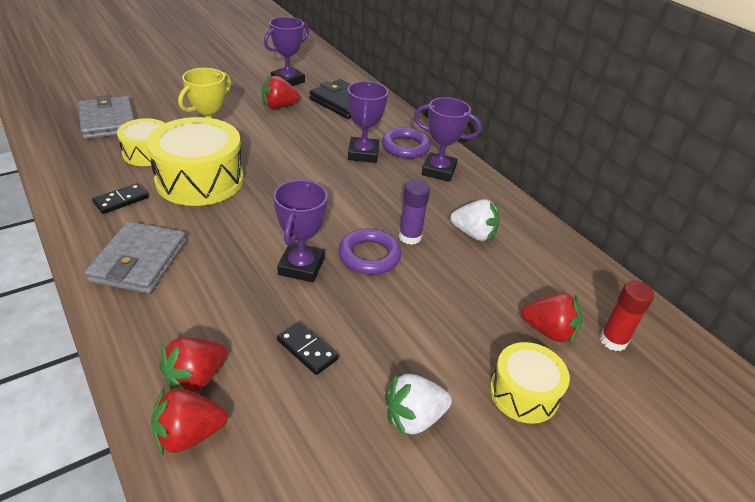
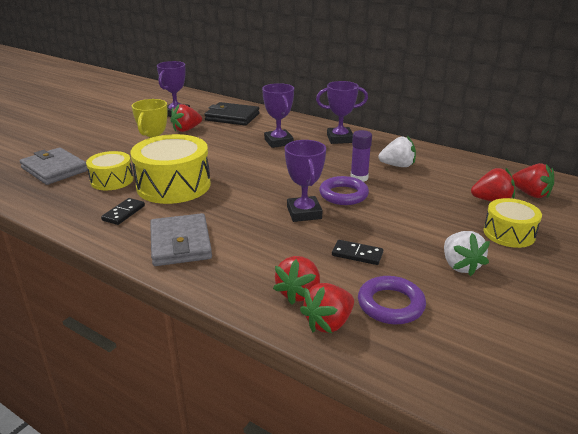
camera: 20 degrees left, 10 degrees down
(405, 147) = (304, 131): purple ring -> purple ring (390, 304)
(414, 418) = (460, 266): white strawberry -> white strawberry turned 60 degrees counterclockwise
(613, 340) = (530, 194): red glue stick -> red strawberry

